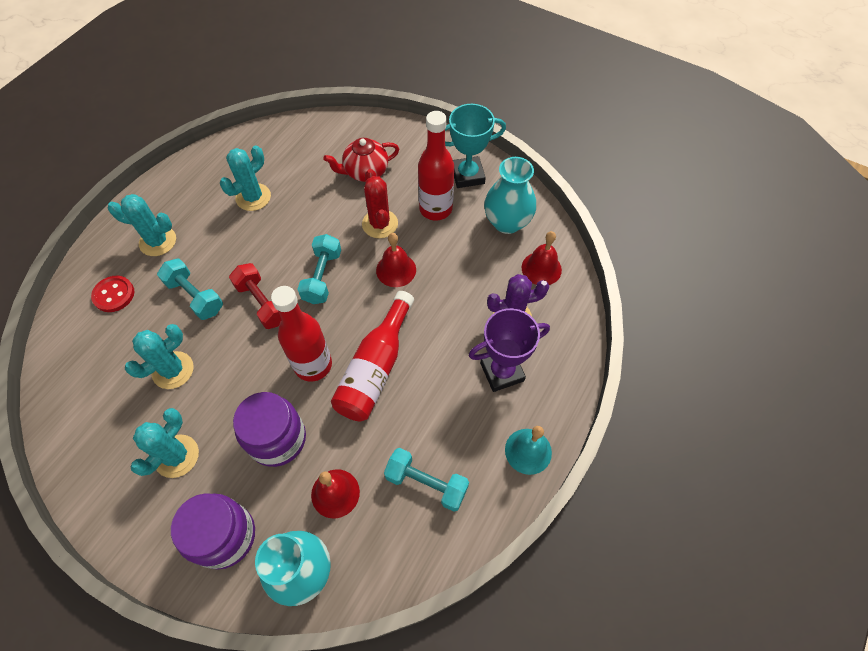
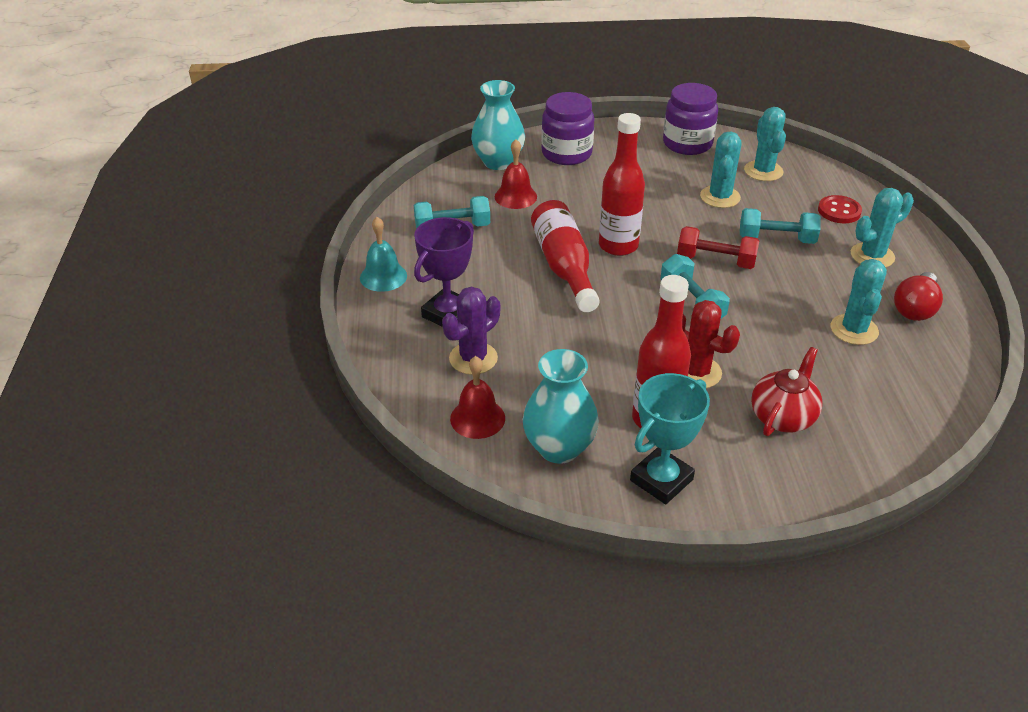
camera: 145 degrees right, 20 degrees down
(177, 456) = (649, 166): turquoise cactus -> turquoise cactus (763, 171)
(197, 189) = (915, 308): none -> red light bulb
(277, 439) = (591, 201): purple jar -> purple jar (687, 144)
(396, 270) = (630, 341): red bell -> none

